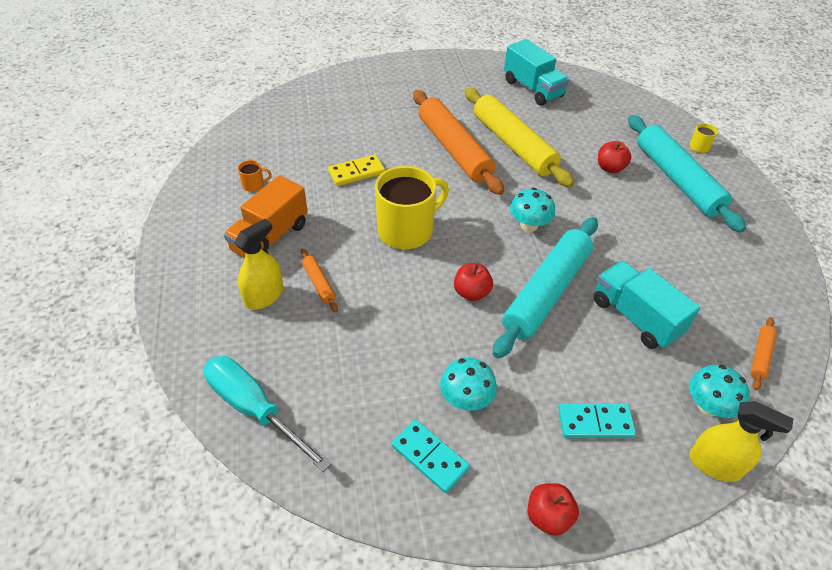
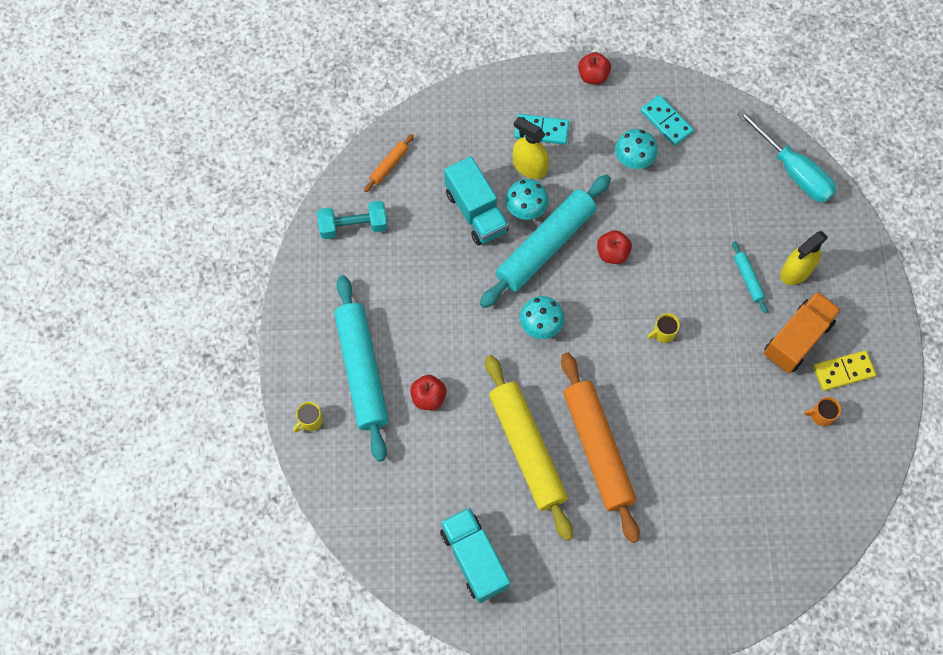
camera: 170 degrees left, 20 degrees up
(319, 283) = (748, 279): orange rolling pin -> turquoise rolling pin
(356, 172) = (711, 423): yellow domino -> yellow domino (843, 371)
(407, 230) = (663, 333): yellow mug -> yellow mug, size x0.41
(708, 406) = (451, 132): turquoise mushroom -> turquoise mushroom (526, 209)
(715, 464) = (467, 93): yellow spray bottle -> yellow spray bottle (529, 167)
(759, 289) = (353, 226): none -> turquoise dumbbell

